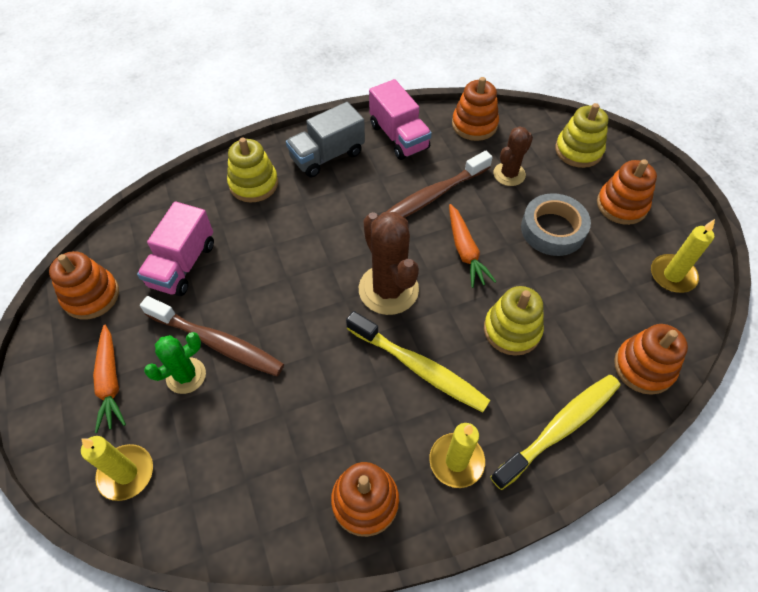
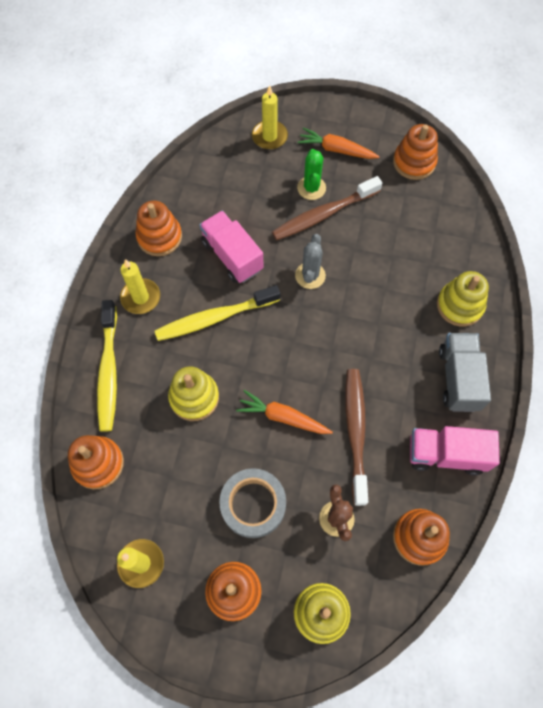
camera: 125 degrees right, 10 degrees up
(183, 265) = (405, 223): pink truck -> pink truck (232, 256)
(304, 311) = (310, 275): none -> grey cactus
(388, 289) = (289, 339): brown cactus -> none

